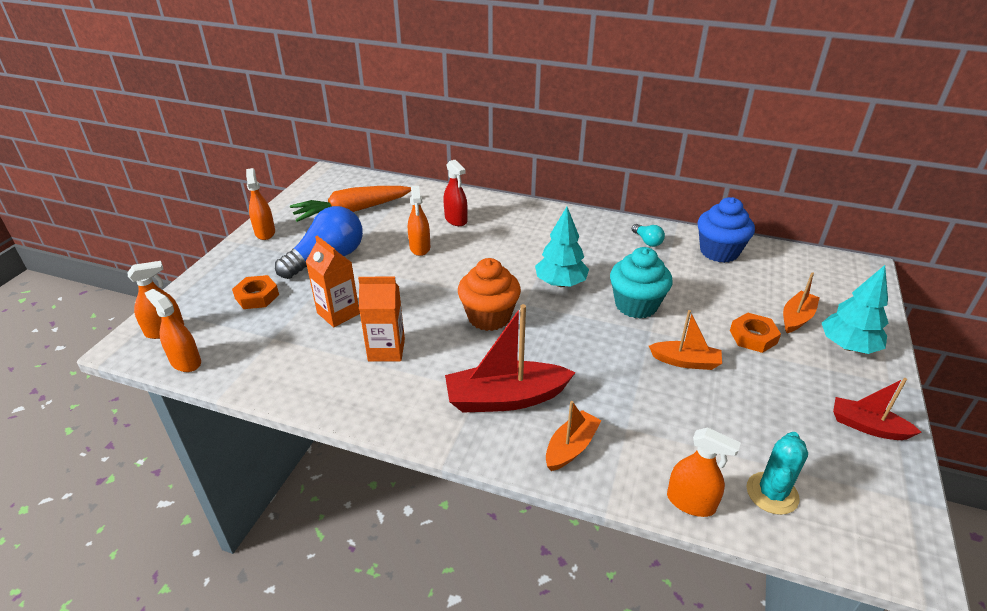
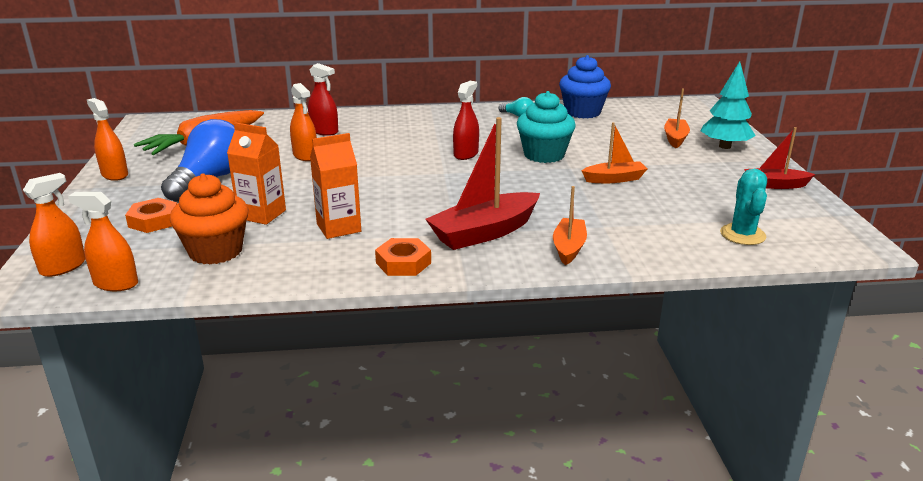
camera: 25 degrees left, 10 degrees down
(489, 317) = (420, 187): orange cupcake -> orange cupcake (216, 251)
(560, 283) = (466, 154): turquoise tree -> red spray bottle
(690, 502) = (690, 254): orange spray bottle -> none
(753, 337) = (653, 155): orange nut -> orange nut (403, 263)

